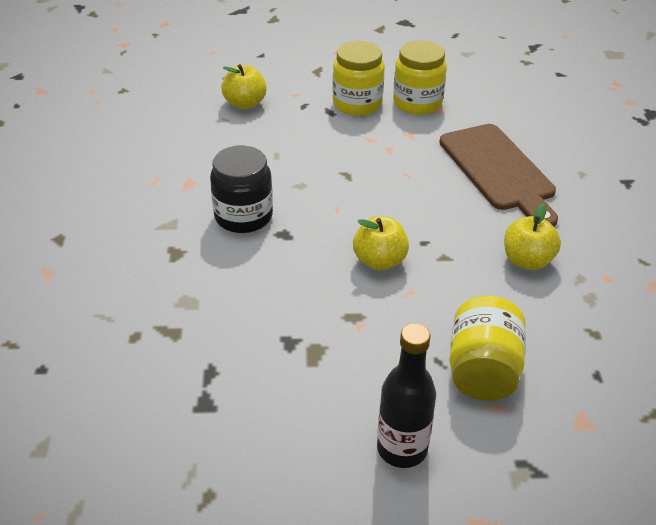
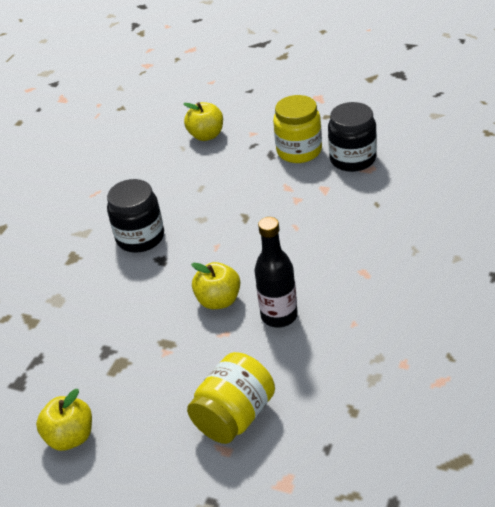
camera: 30 degrees right, 0 degrees up
(402, 449) = (129, 460): black bottle -> black bottle (279, 316)
(417, 103) = (352, 159): yellow jar -> black jar
(499, 171) = (379, 239): brown cutting board -> none
(527, 260) = (342, 330): yellow apple -> yellow apple (71, 437)

